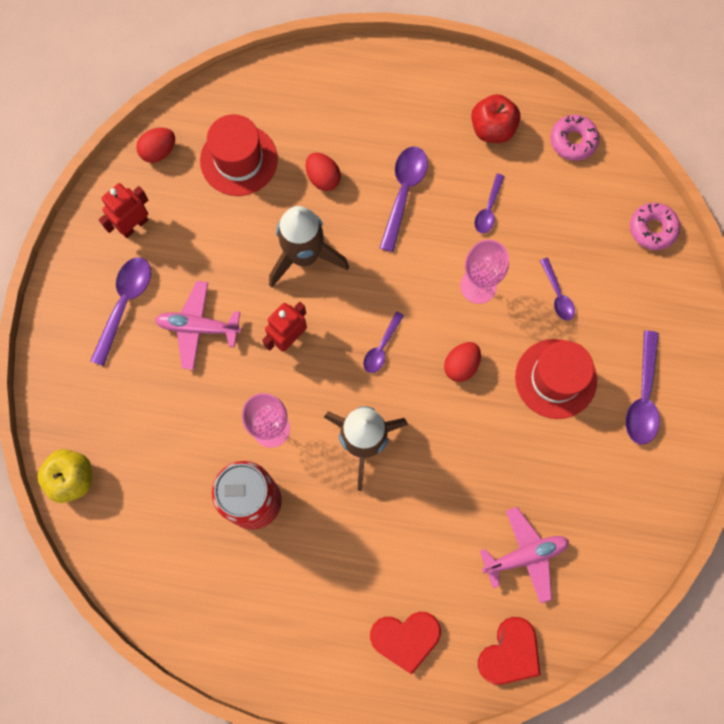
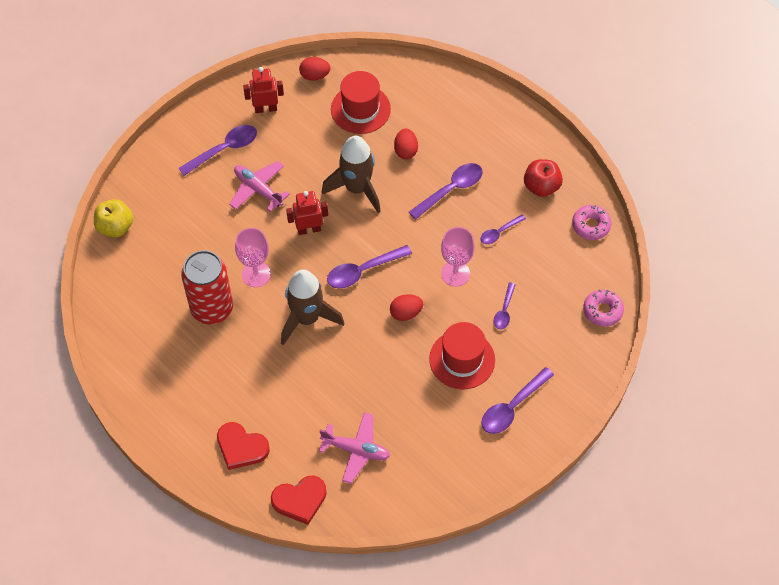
camera: 35 degrees right, 15 degrees down
(381, 347) = (363, 271): purple spoon -> purple spoon, size x1.67

